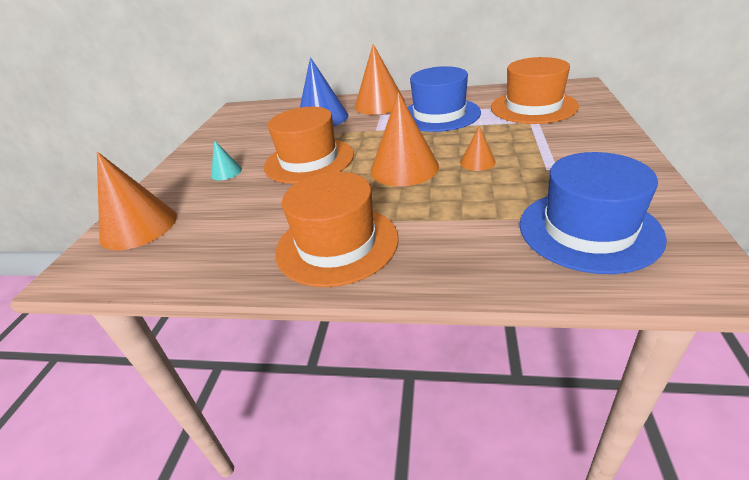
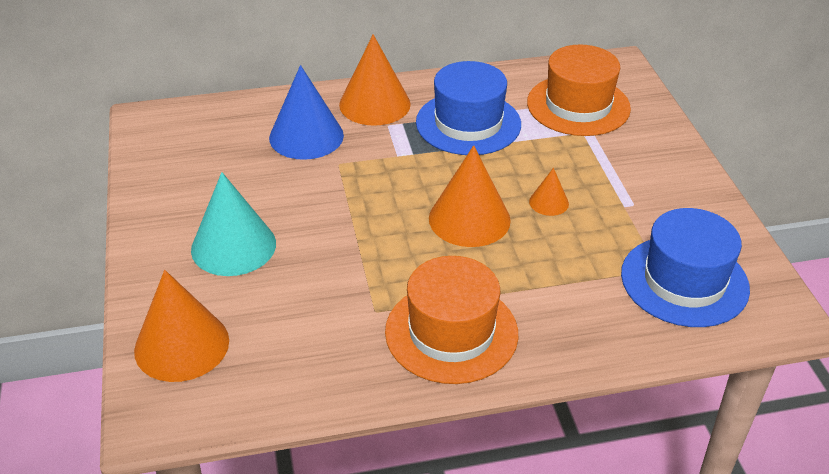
camera: 25 degrees left, 5 degrees up
(226, 172) = (233, 246): turquoise cone -> turquoise cone, size x2.03
(309, 160) = (339, 216): orange hat -> none

